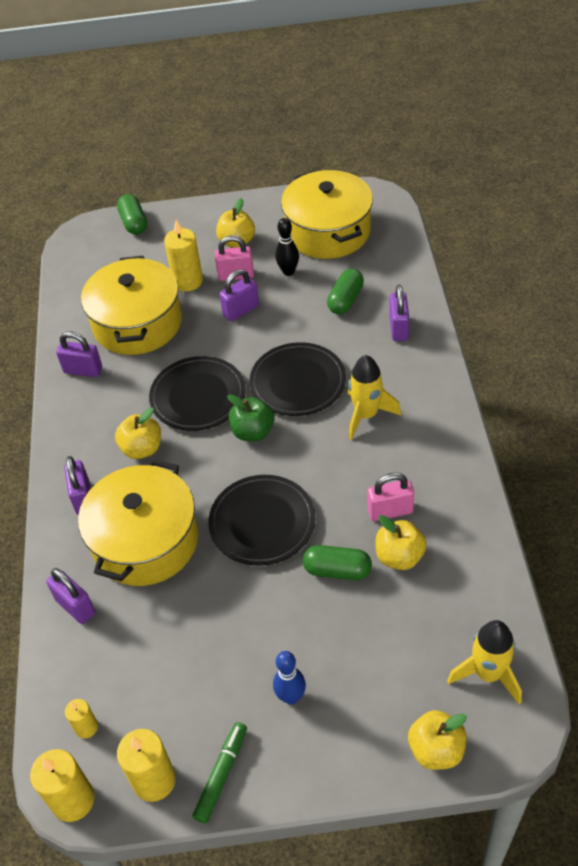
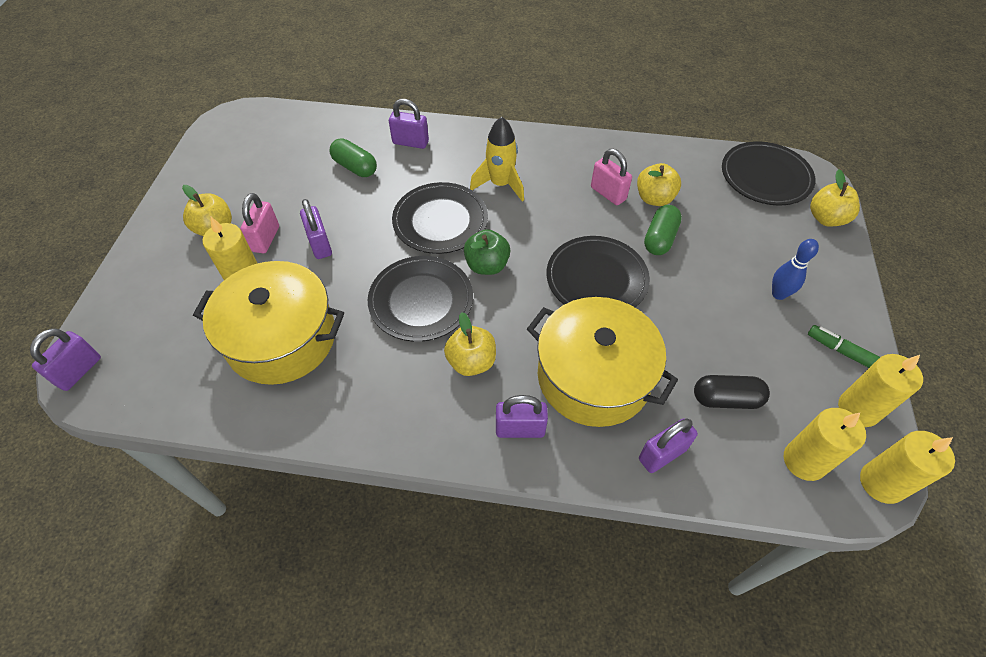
camera: 80 degrees left, 5 degrees up
(83, 370) = (326, 405): purple padlock -> purple padlock (79, 371)
(86, 727) = (804, 461): yellow candle -> yellow candle, size x1.79
(134, 223) = (106, 317): green capsule -> none
(142, 654) = (726, 399): none -> black capsule
(288, 272) = (289, 198): black bowling pin -> none
(328, 231) = (254, 159): yellow pot -> none
(390, 511) = (608, 193): pink padlock -> pink padlock turned 45 degrees counterclockwise
(488, 674) = (765, 177): yellow rocket -> black plate

